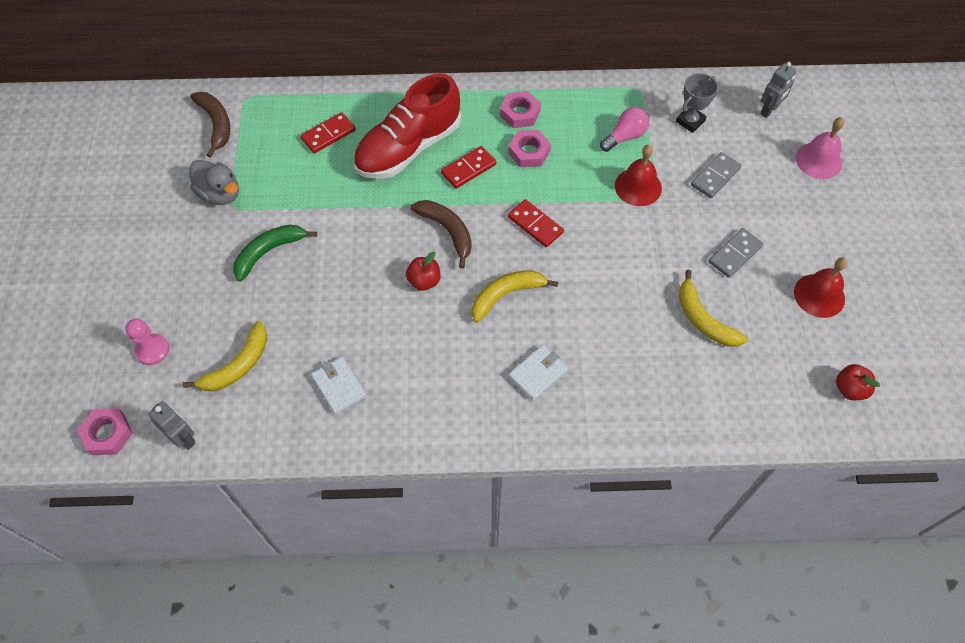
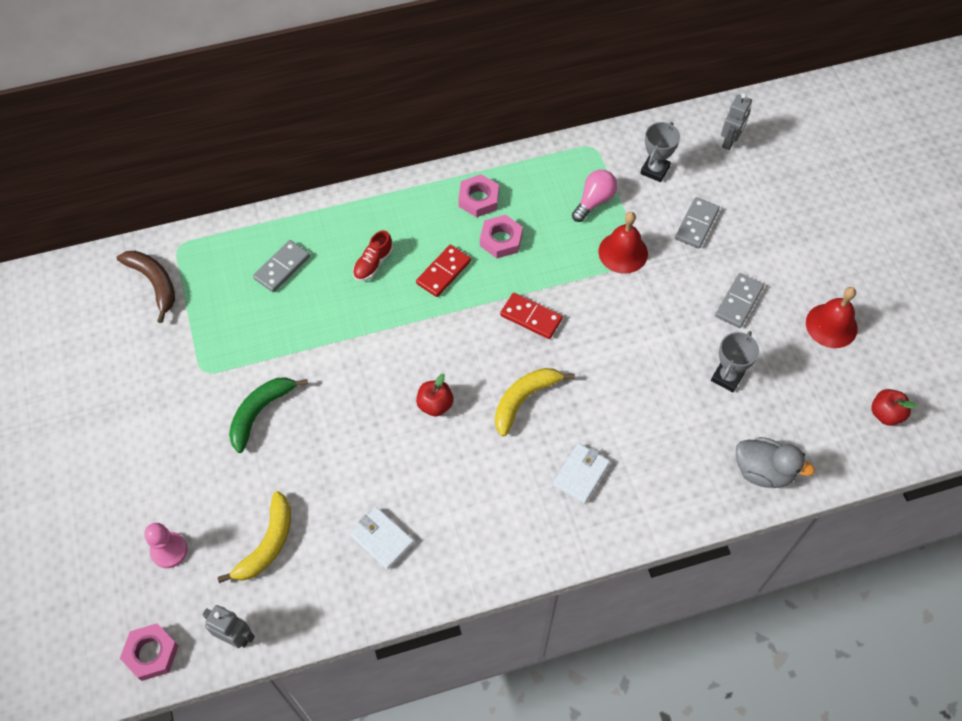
camera: 15 degrees left, 0 degrees up
(220, 194) = (185, 361): grey duck -> grey duck (763, 471)
(328, 134) = (282, 267): red domino -> grey domino
(408, 148) = (373, 263): red shoe -> red shoe, size x0.40
(447, 231) = (443, 345): brown banana -> none
(703, 319) = (727, 377): yellow banana -> grey trophy
(818, 160) = (792, 184): pink bell -> none

